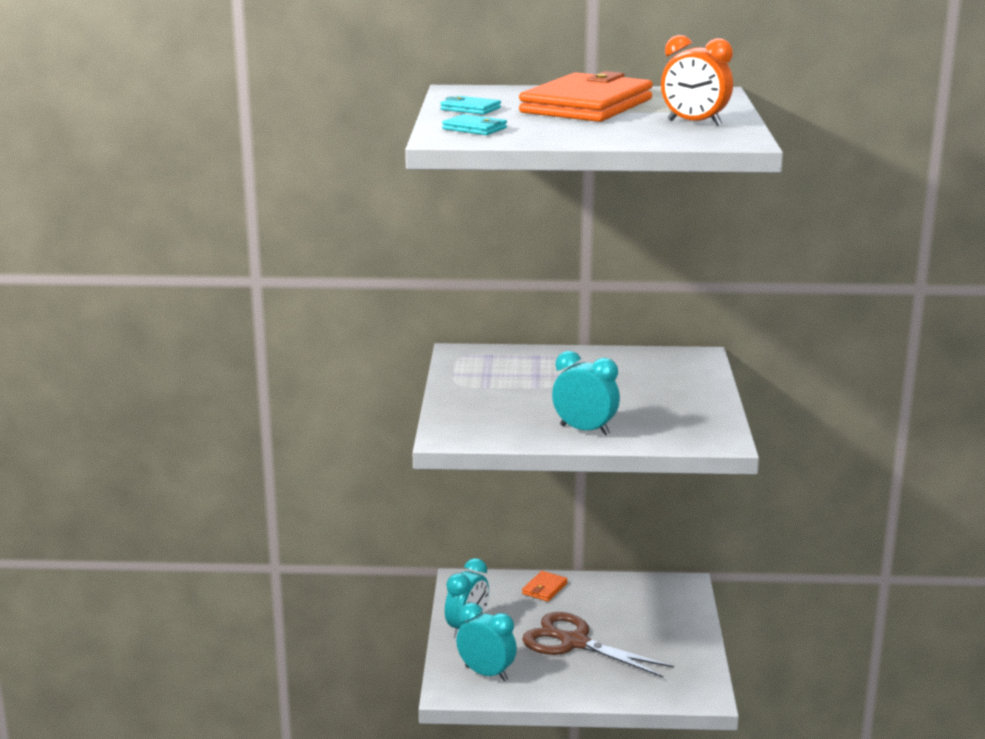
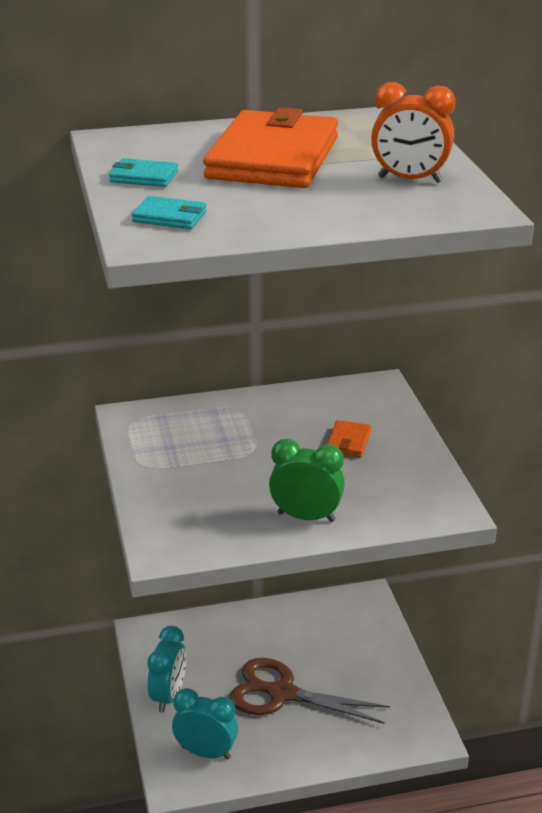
camera: 15 degrees left, 10 degrees up
(544, 588) = (231, 628): orange wallet -> orange wallet (348, 442)
(584, 430) = (306, 517): turquoise clock -> green clock

